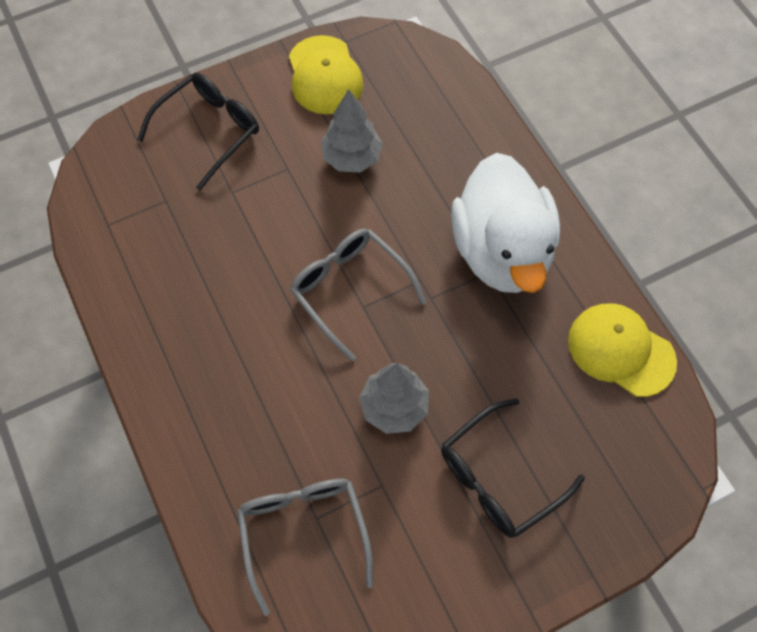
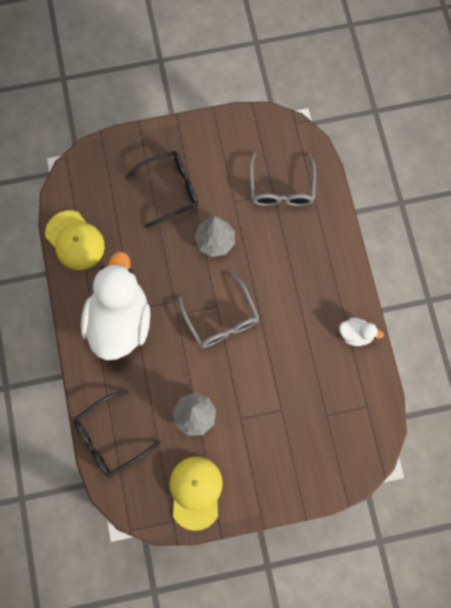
camera: 165 degrees left, 10 degrees up
(136, 318) = (356, 334): none -> white duck
(210, 130) = (287, 465): black glasses -> black glasses (109, 438)

